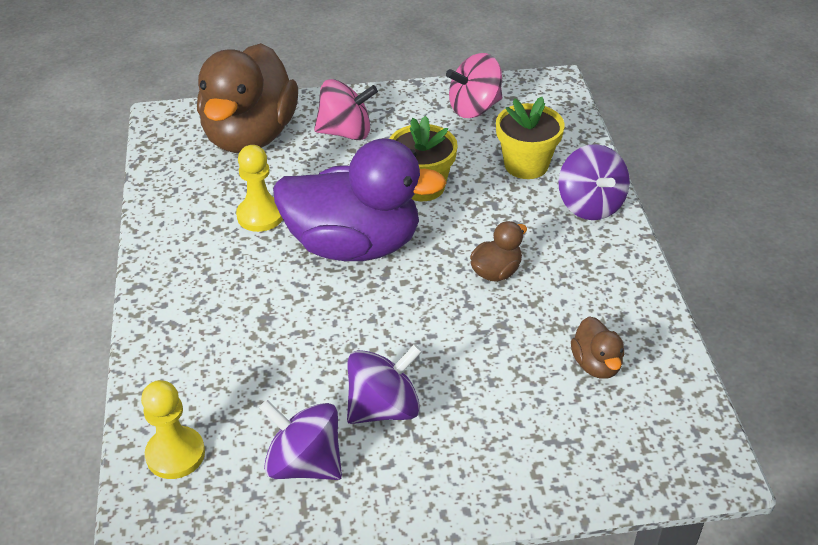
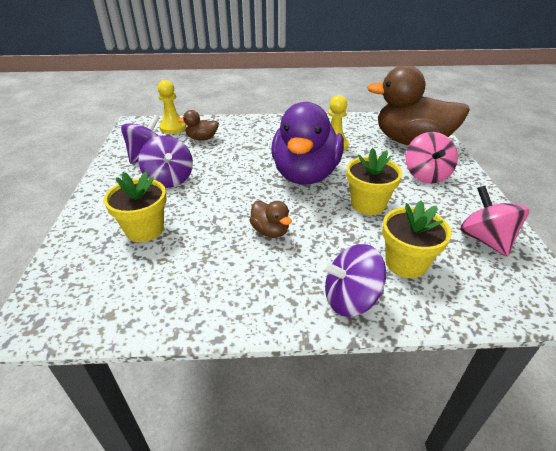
camera: 95 degrees right, 5 degrees down
(522, 403) = (145, 230): none -> yellow flower pot
(596, 364) = (160, 271): brown duck -> brown duck (202, 138)

